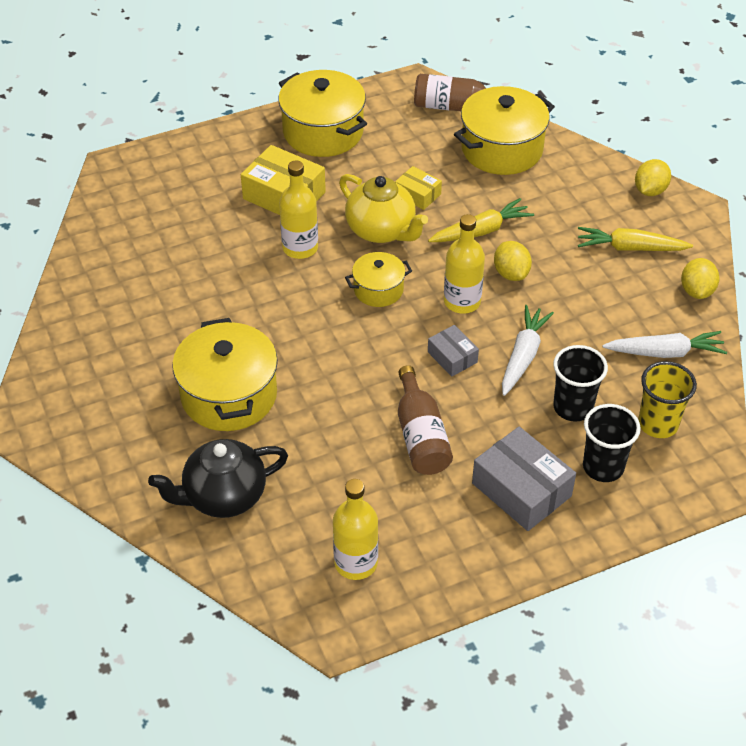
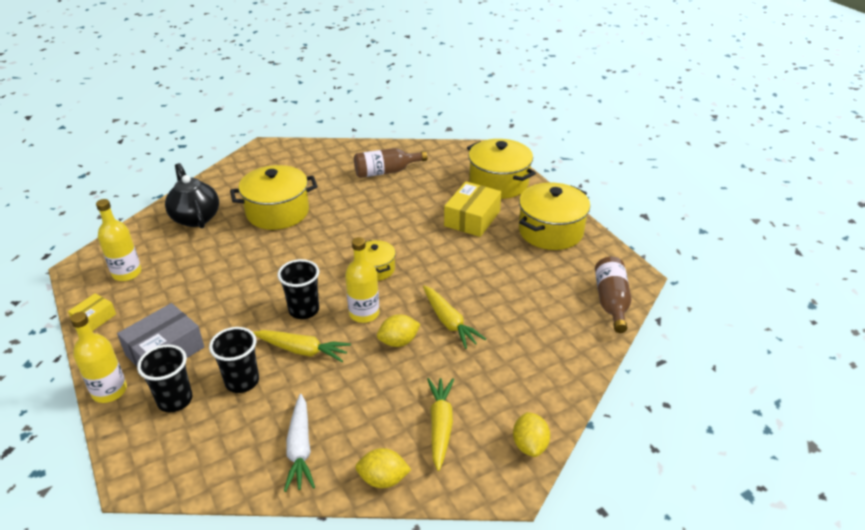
camera: 85 degrees right, 10 degrees down
(300, 248) = (417, 230): yellow bottle -> yellow bottle (109, 391)
(381, 230) = (441, 267): yellow teapot -> none
(418, 194) = (488, 284): yellow box -> yellow box (94, 318)
(421, 436) = (228, 297): brown bottle -> brown bottle (386, 172)
(452, 357) = (304, 310): grey box -> black cup
(502, 149) = (561, 333): yellow pot -> yellow pot (498, 183)
(523, 356) = (302, 350): white carrot -> yellow carrot
(650, 190) = (529, 445): yellow lemon -> yellow lemon turned 60 degrees clockwise
(658, 424) = (214, 439): yellow cup -> none

